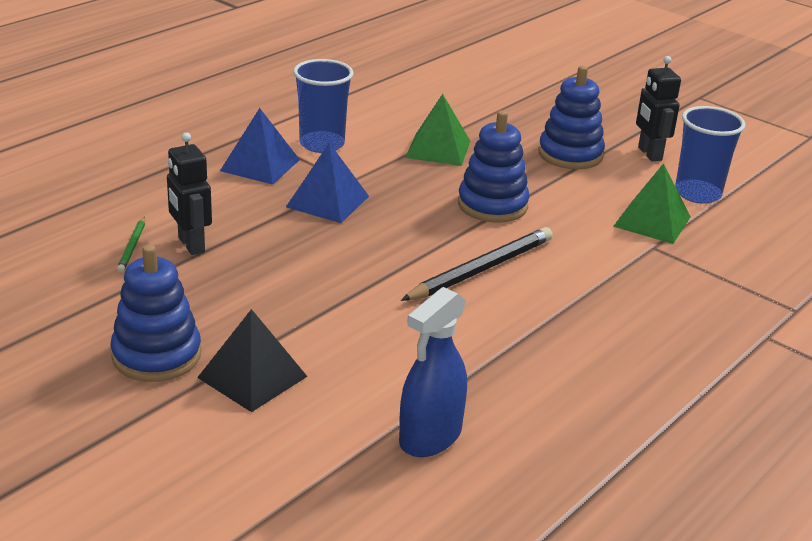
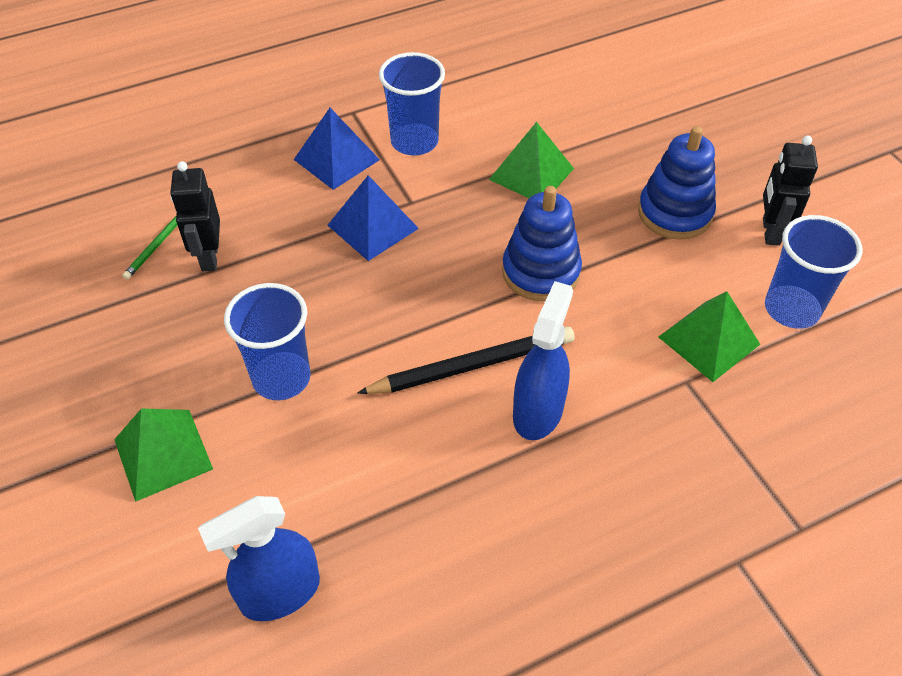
camera: 25 degrees right, 20 degrees up
(156, 355) = (96, 399): blue stacking toy -> none
(252, 377) = (163, 454): black pyramid -> green pyramid
(323, 308) = (281, 378): none -> blue cup
(555, 286) = (538, 411): none -> blue spray bottle

